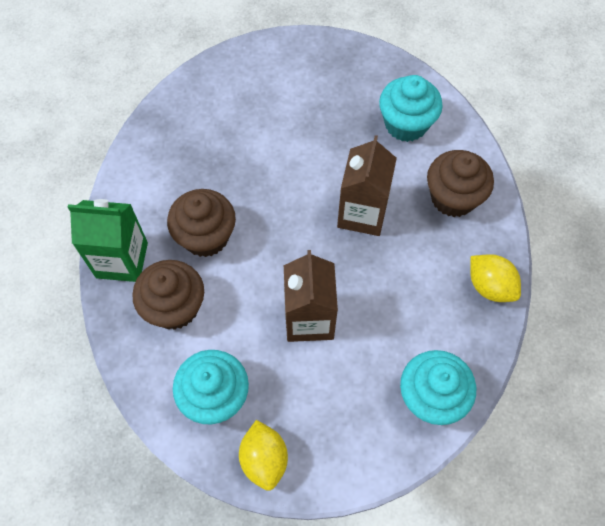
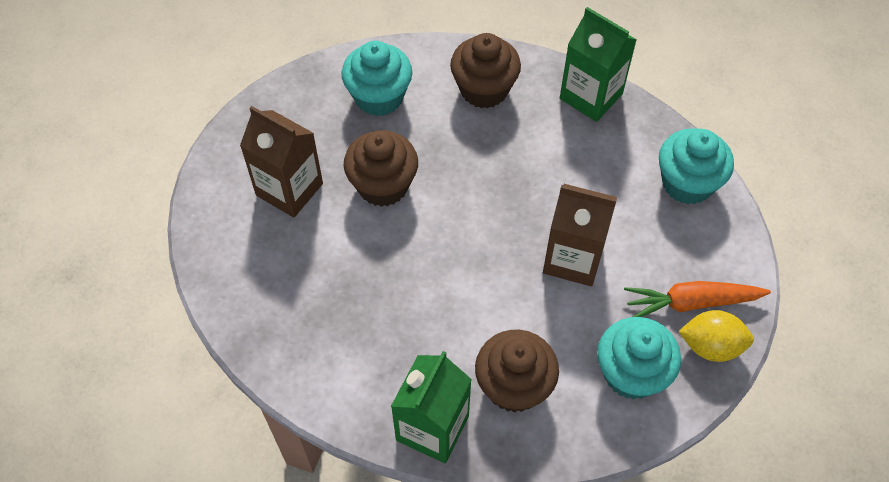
camera: 70 degrees left, 5 degrees down
(206, 236) = (437, 329): brown cupcake -> brown cupcake (383, 185)
(302, 431) = (691, 303): none -> orange carrot
(362, 213) = (469, 172): brown carton -> brown carton (289, 189)
(489, 286) = (591, 96): yellow lemon -> green carton

